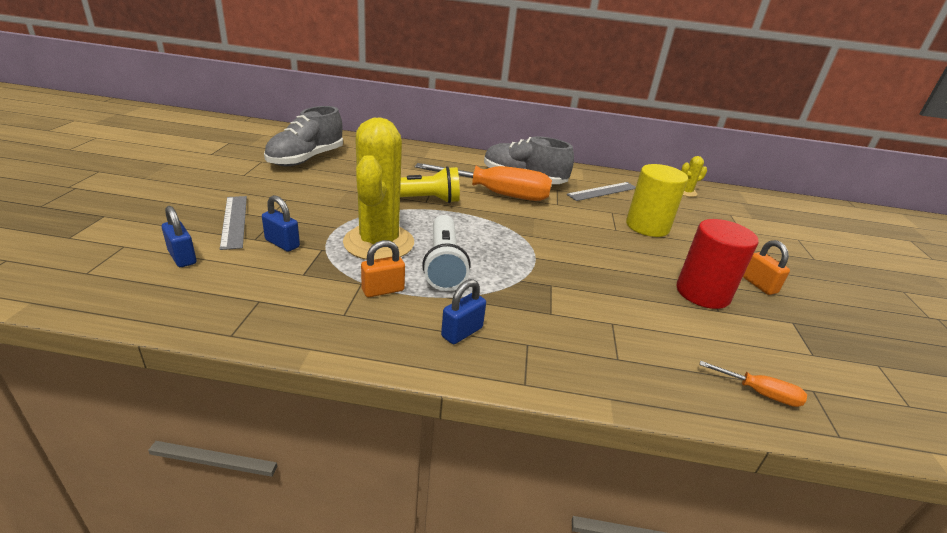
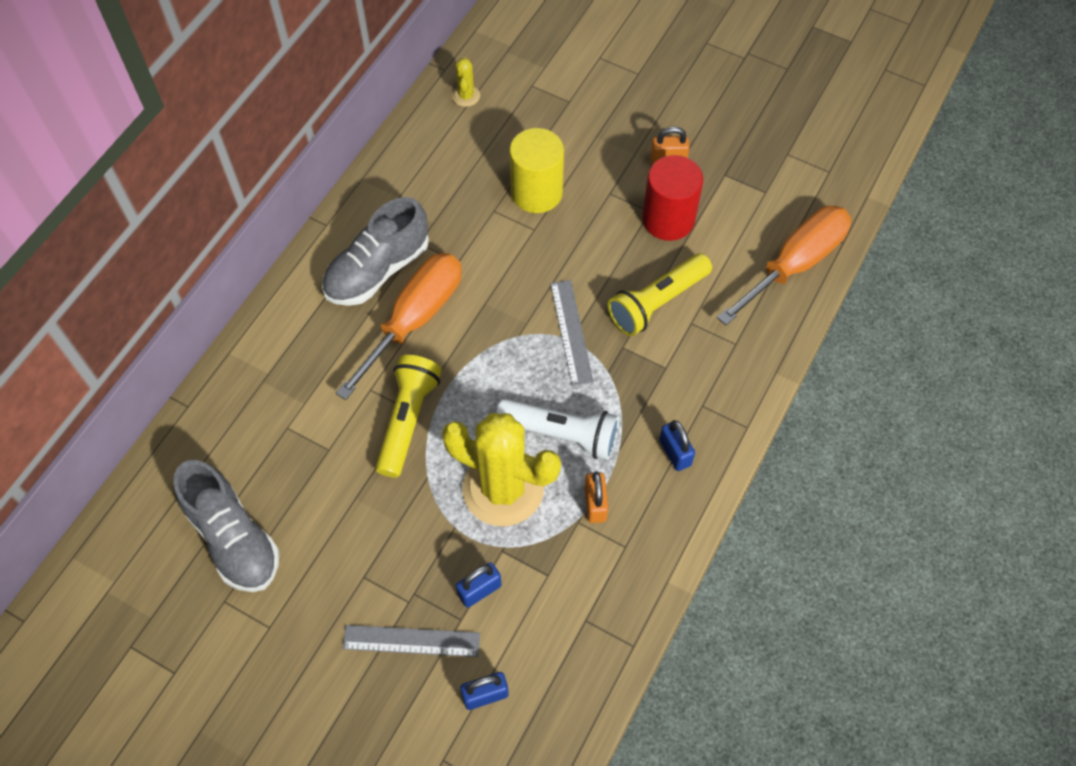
camera: 65 degrees left, 30 degrees up
(602, 191) = (438, 191): grey ruler -> grey ruler (571, 332)
(613, 298) = (657, 302): none -> yellow flashlight
(760, 393) = (795, 264): orange screwdriver -> orange screwdriver, size x2.30

